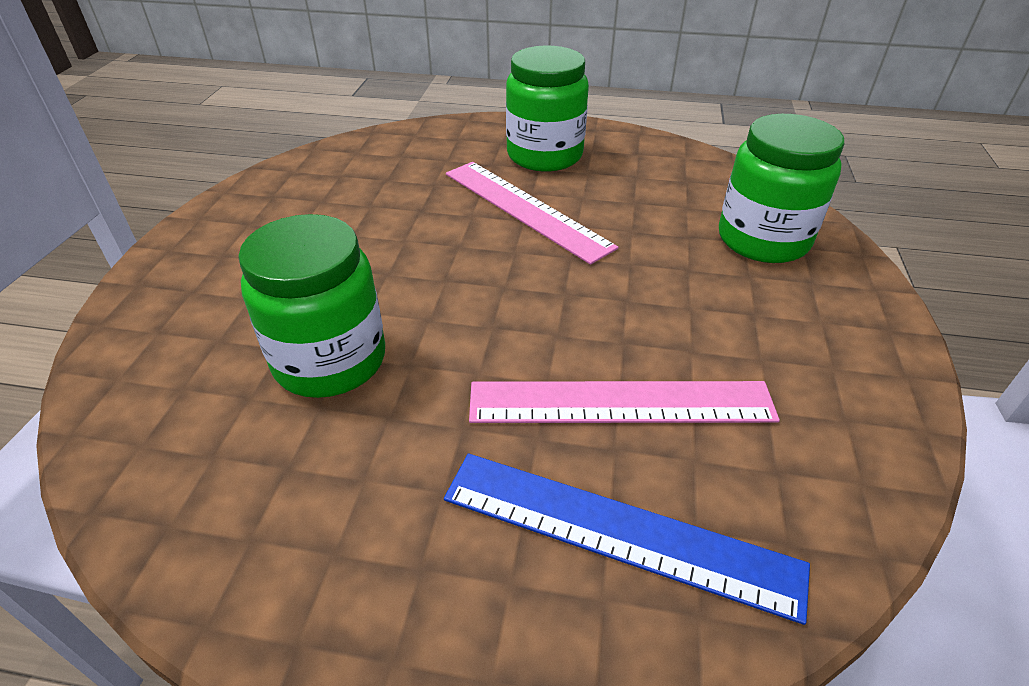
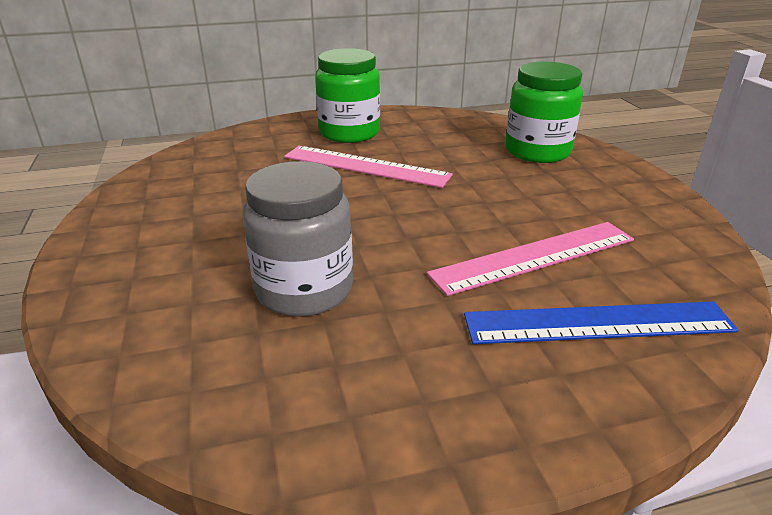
camera: 25 degrees left, 10 degrees down
(330, 360) = (304, 290): green jar -> grey jar

